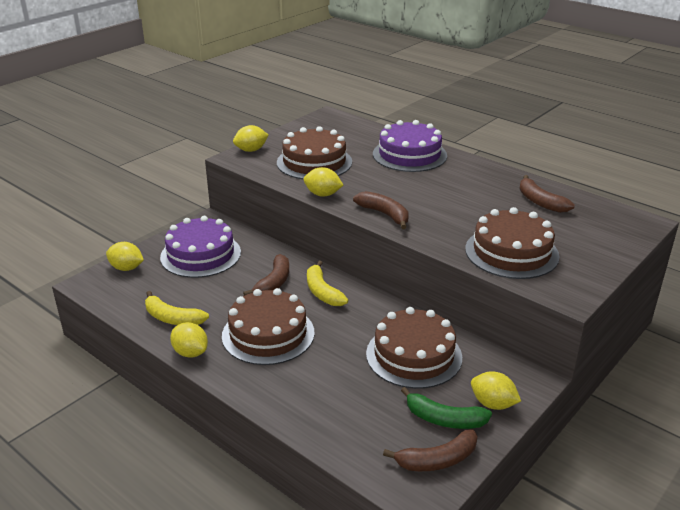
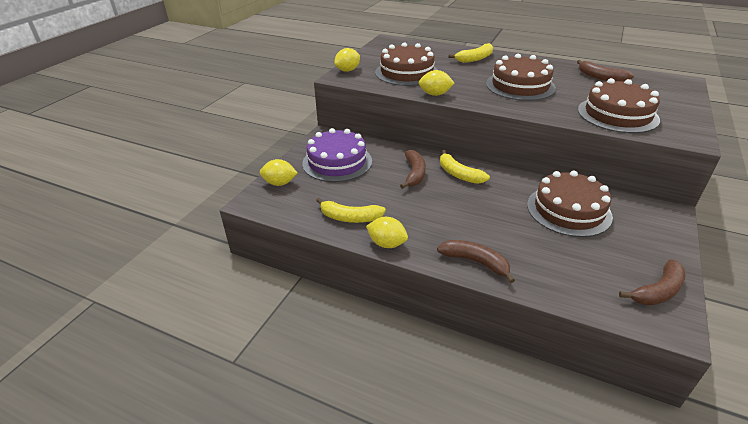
camera: 15 degrees left, 5 degrees up
(268, 334) = (441, 215): brown cake -> brown cake (520, 86)
(385, 214) = (497, 102): brown banana -> brown banana (475, 262)
(409, 155) = (475, 59): purple cake -> yellow banana
(444, 419) = (634, 256): green banana -> none
(493, 404) = (658, 236): yellow lemon -> none

